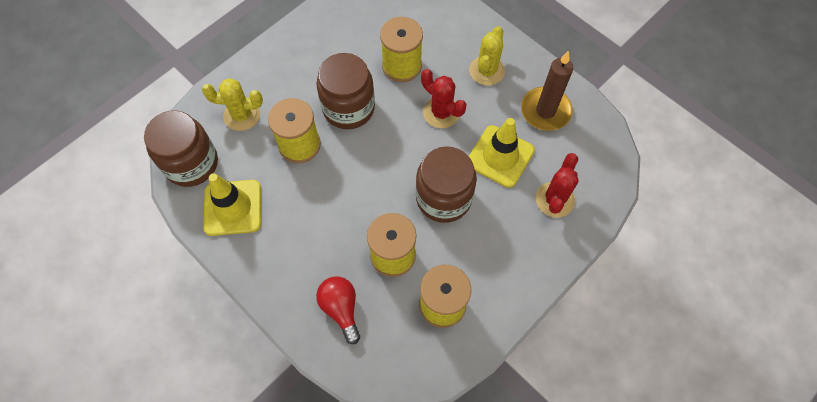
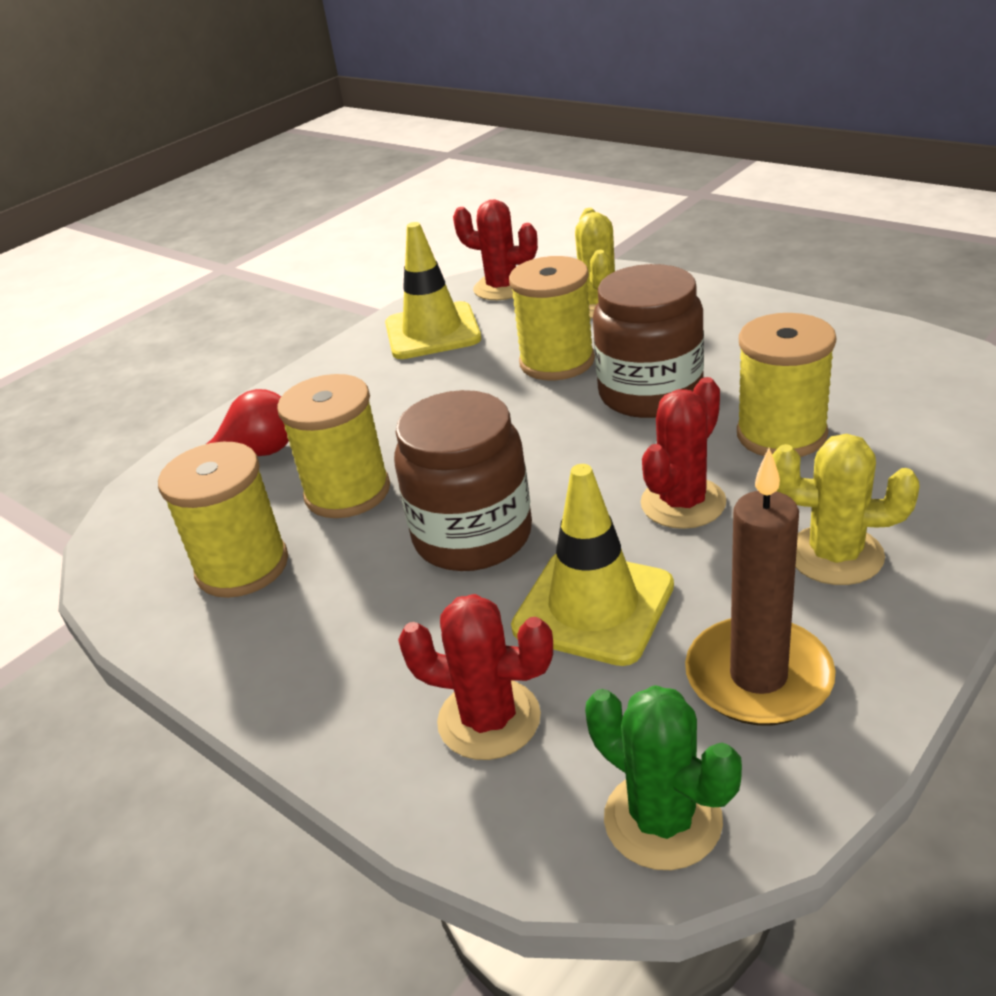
camera: 90 degrees right, 30 degrees down
(191, 163) = (502, 287): brown jar -> red cactus
(602, 151) = (662, 819): none -> green cactus

